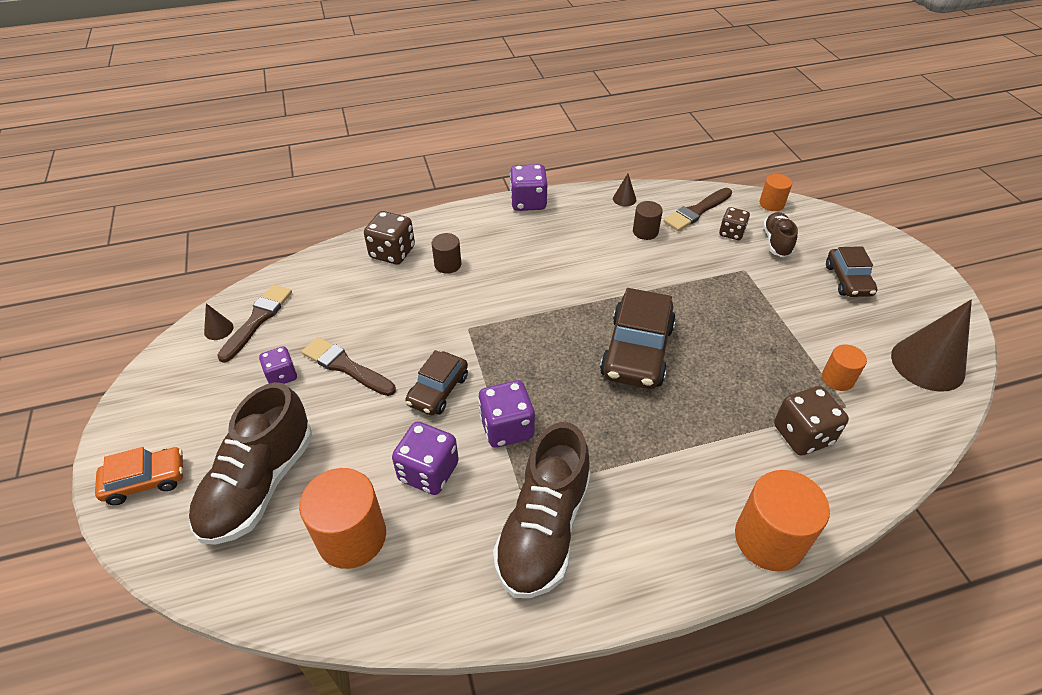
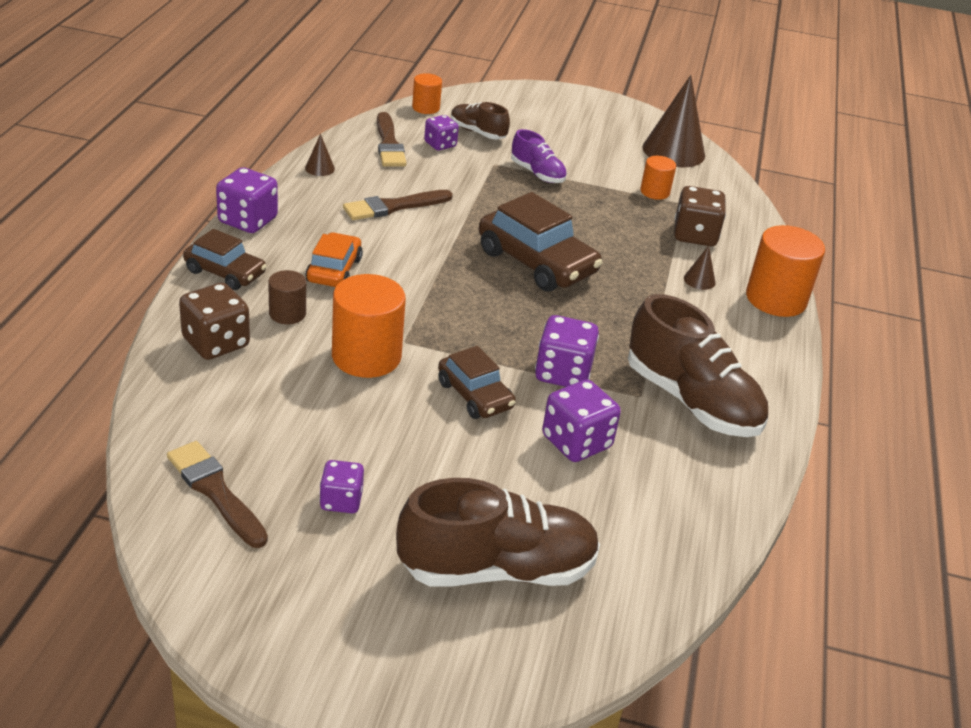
camera: 65 degrees left, 10 degrees down
(146, 481) = (411, 668): orange car -> orange car (334, 270)
(218, 329) = (194, 532): brown cone -> brown cone (699, 280)
(259, 484) = (497, 569): brown shoe -> brown shoe turned 60 degrees counterclockwise
(346, 366) = (376, 446): brown brush -> brown brush (393, 207)
(352, 537) = (617, 521): orange cylinder -> orange cylinder (366, 356)
(645, 232) = (384, 182): brown cylinder -> none
(731, 233) = (440, 144): brown dice -> purple dice
(764, 298) = (537, 173): none -> purple shoe
(848, 280) = (557, 130): brown car -> brown car (225, 272)

